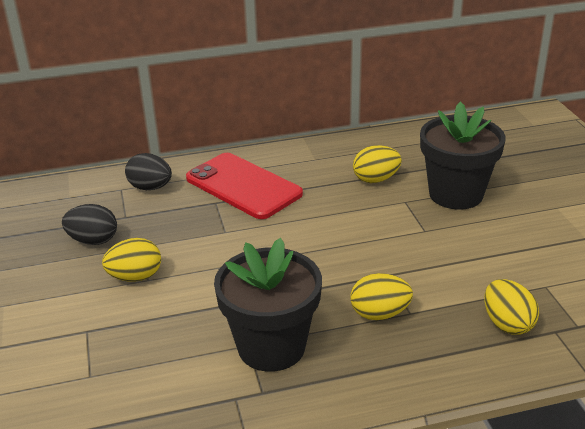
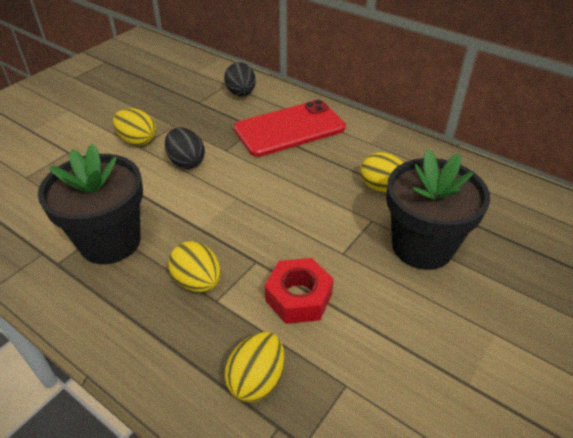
camera: 50 degrees right, 10 degrees up
(93, 240) = (160, 105): black egg -> black egg (186, 162)
(243, 186) = (289, 129): red phone -> red phone turned 60 degrees clockwise
(448, 270) = (298, 297): none -> red nut

